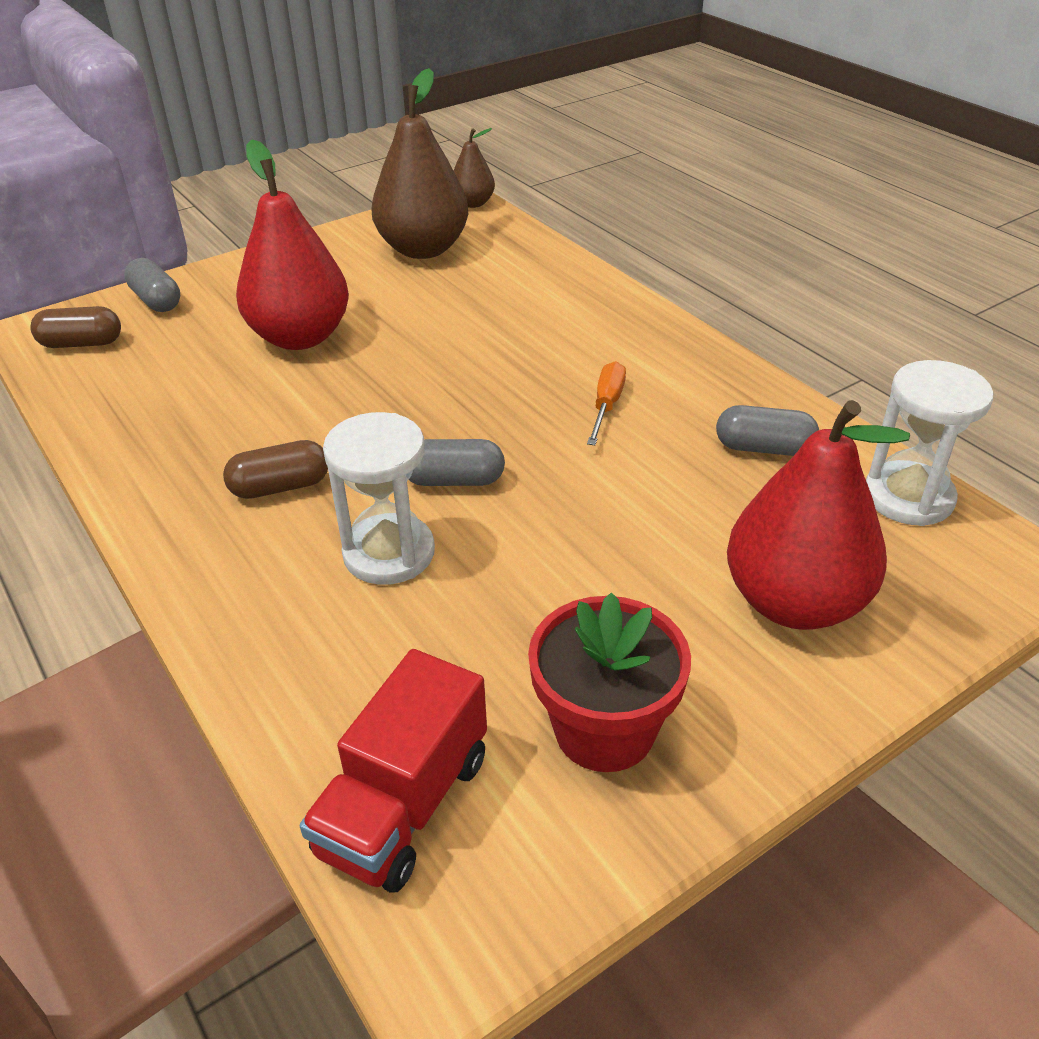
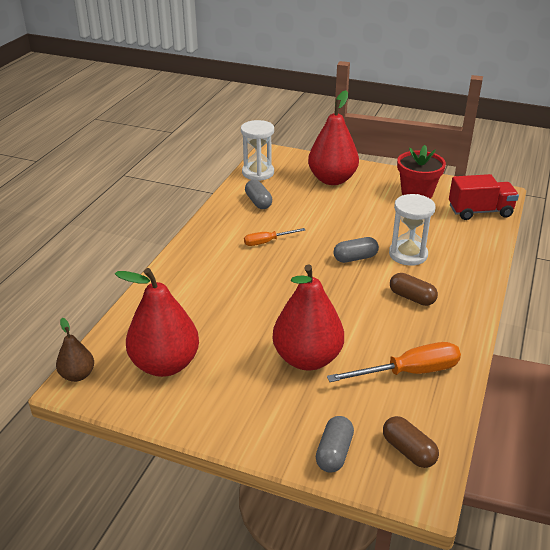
camera: 125 degrees left, 5 degrees down
(164, 401) = (409, 372): none -> orange screwdriver
(423, 249) = (165, 364): brown pear -> red pear
(454, 480) = (355, 258): grey capsule -> grey capsule turned 75 degrees counterclockwise

